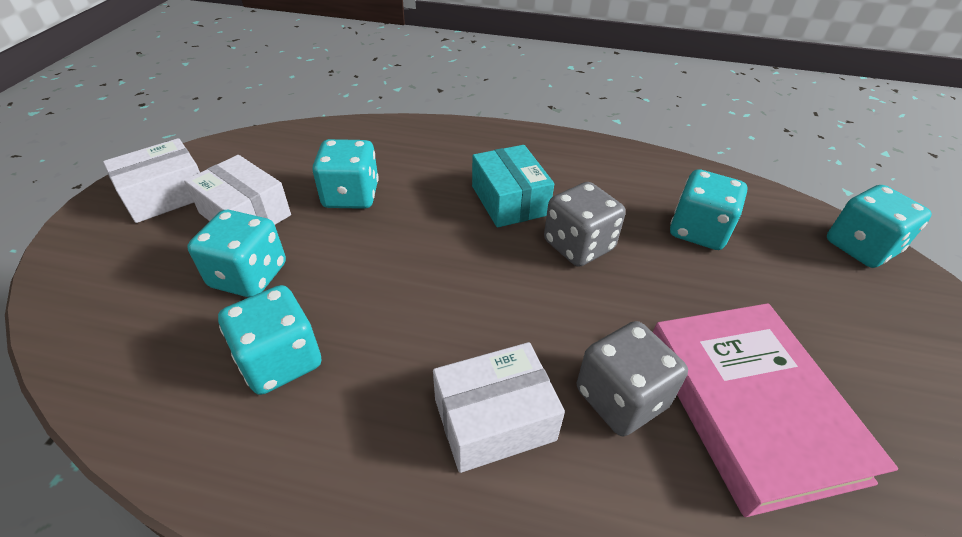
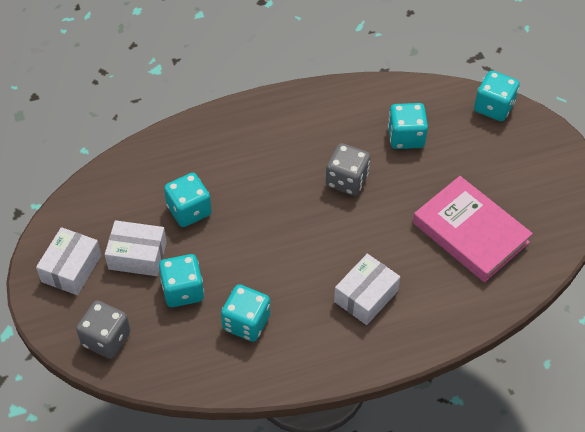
camera: 30 degrees left, 10 degrees up
(509, 200) = (287, 166): turquoise box -> none
(621, 398) = (414, 258): grey dice -> grey dice (106, 339)

